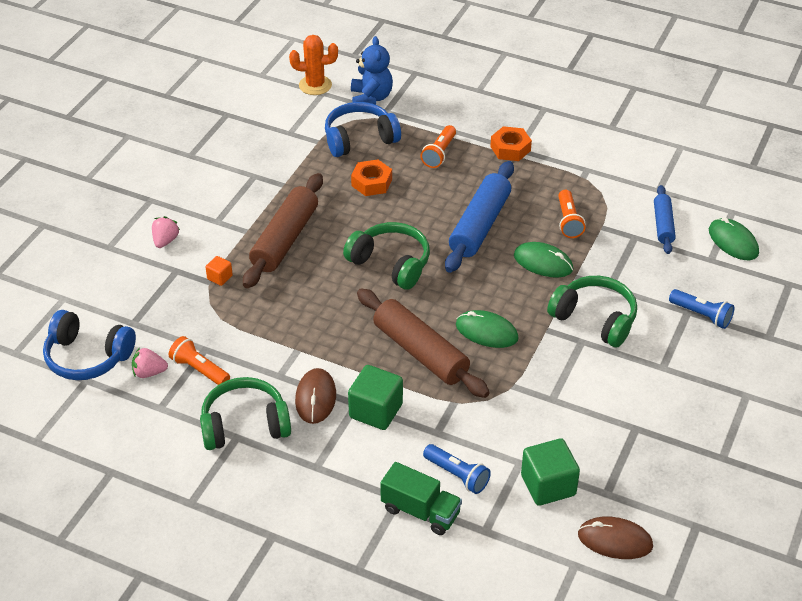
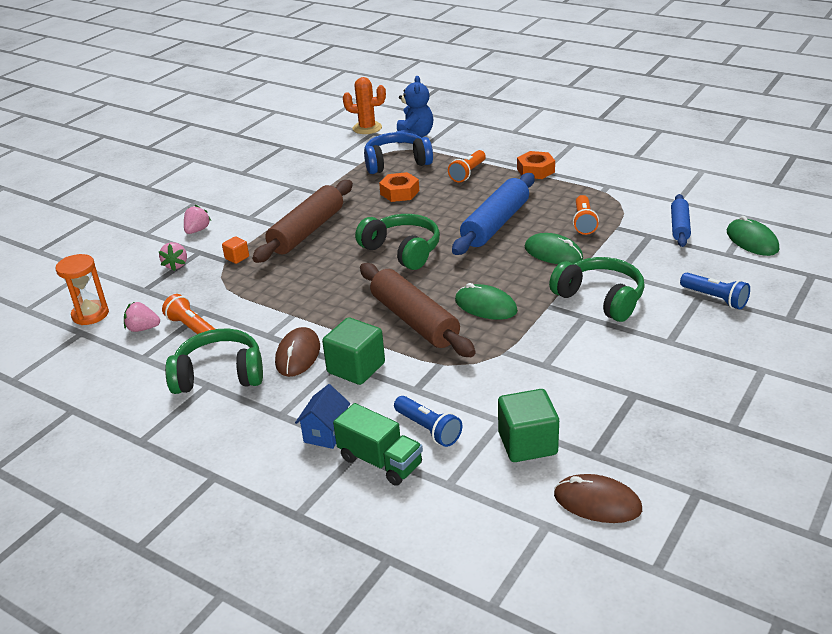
camera: 10 degrees right, 10 degrees down
(87, 357) = (90, 314): blue headphones -> orange hourglass
(157, 289) = (176, 265): none -> pink strawberry
(364, 484) = (326, 433): none -> blue house

